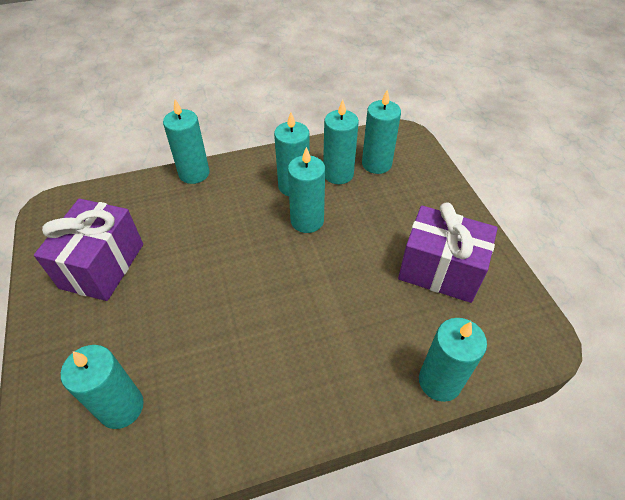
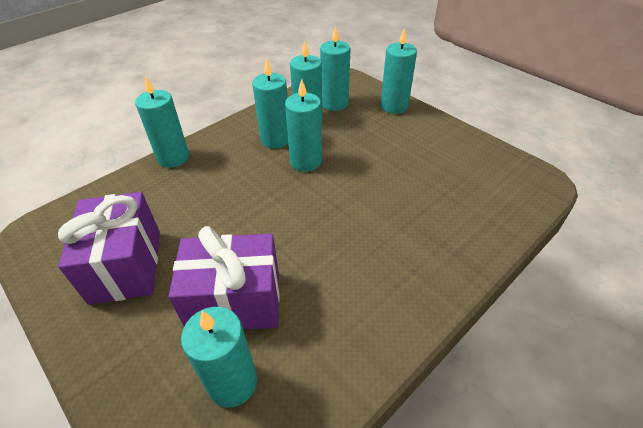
camera: 25 degrees left, 5 degrees down
(439, 381) = (495, 237): turquoise candle -> turquoise candle (394, 106)
(440, 270) = (437, 161): purple gift -> purple gift (235, 301)

